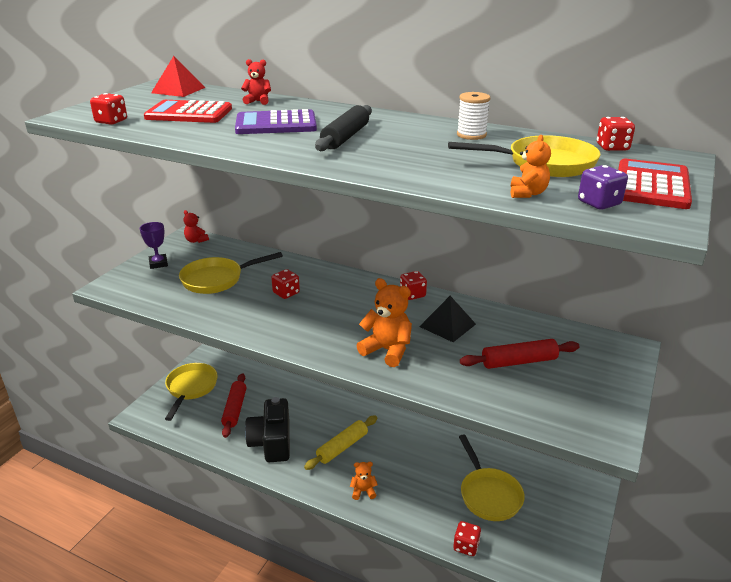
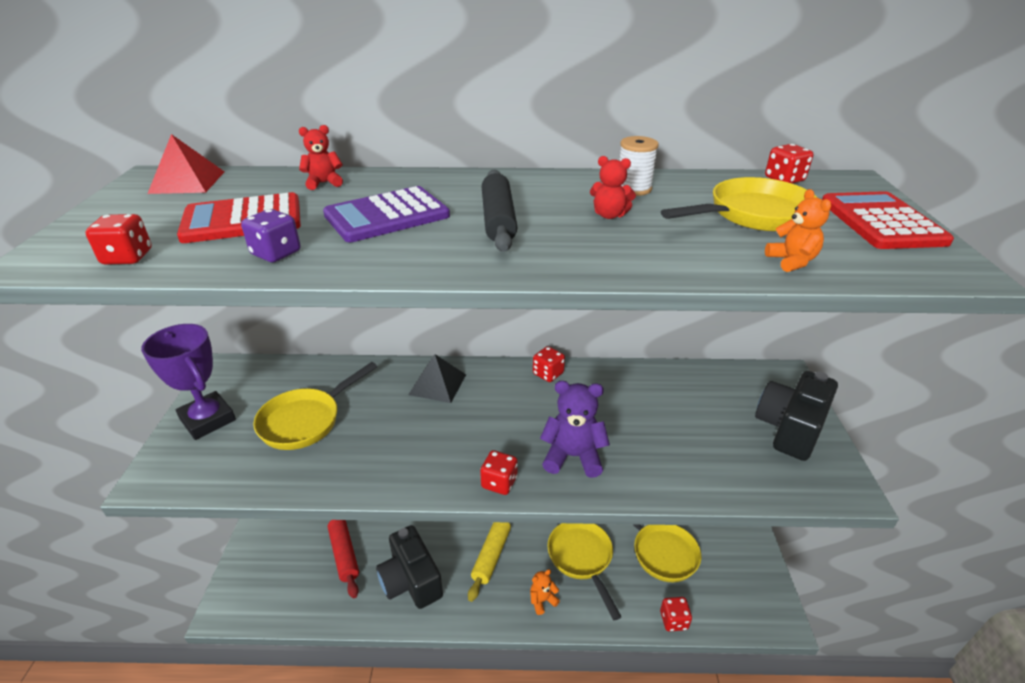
camera: 25 degrees left, 5 degrees up
(158, 263) = (208, 419): purple trophy -> purple trophy, size x1.76
(191, 388) = (274, 546): yellow pan -> yellow pan (582, 559)
(196, 240) = (240, 370): red teddy bear -> red teddy bear (609, 215)
(286, 293) = (406, 414): red dice -> red dice (499, 483)
(387, 350) = (573, 456): orange teddy bear -> purple teddy bear
(447, 325) = (610, 402): black pyramid -> black pyramid (437, 384)
(519, 361) = (707, 425): red rolling pin -> none
(594, 384) = (790, 428): none -> black camera
(599, 203) = (871, 258): purple dice -> purple dice (276, 253)

